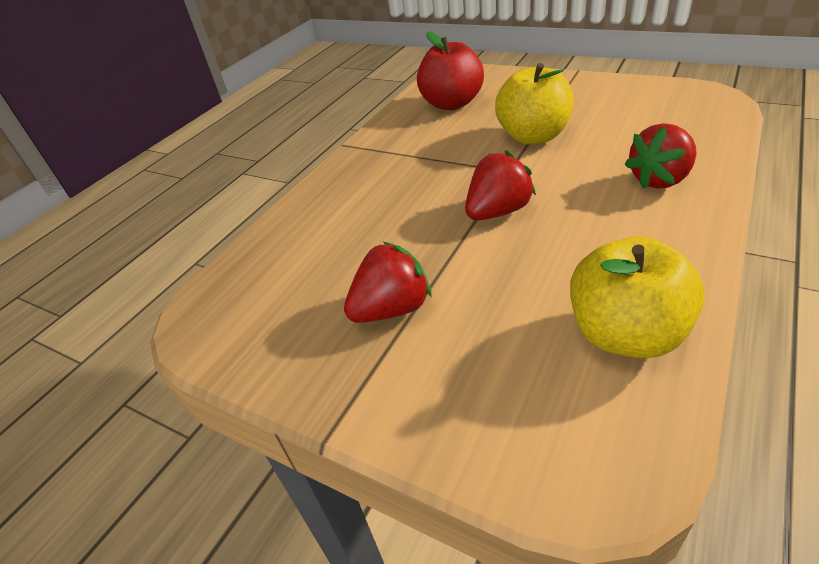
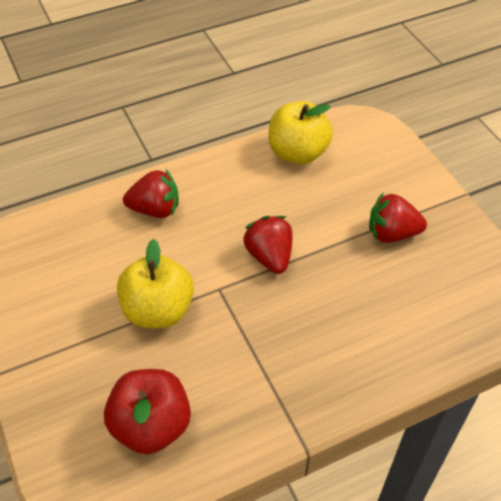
camera: 150 degrees left, 10 degrees up
(498, 212) = (269, 256): red strawberry -> red strawberry turned 75 degrees clockwise

